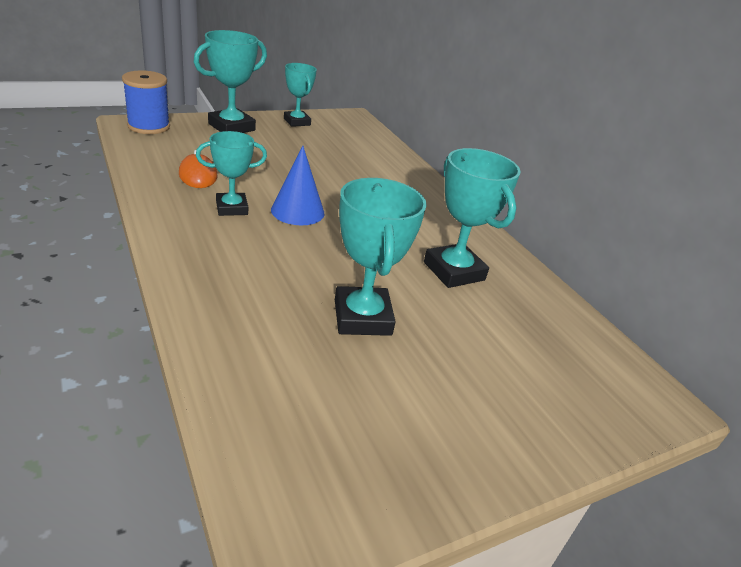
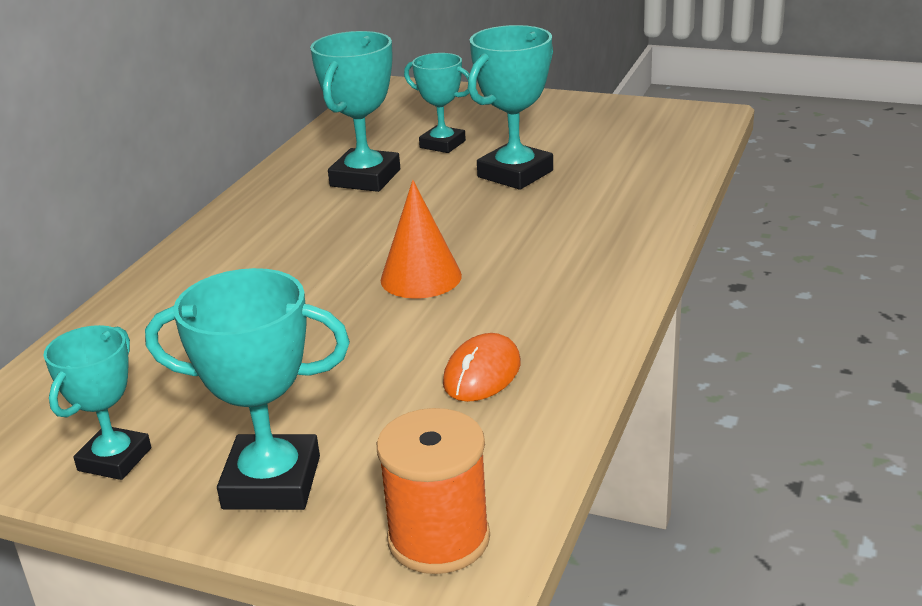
camera: 125 degrees left, 5 degrees down
(149, 126) = (439, 538): blue spool -> orange spool
(232, 208) = (499, 305): turquoise trophy -> turquoise trophy (442, 144)
(297, 211) = (421, 277): blue cone -> orange cone

